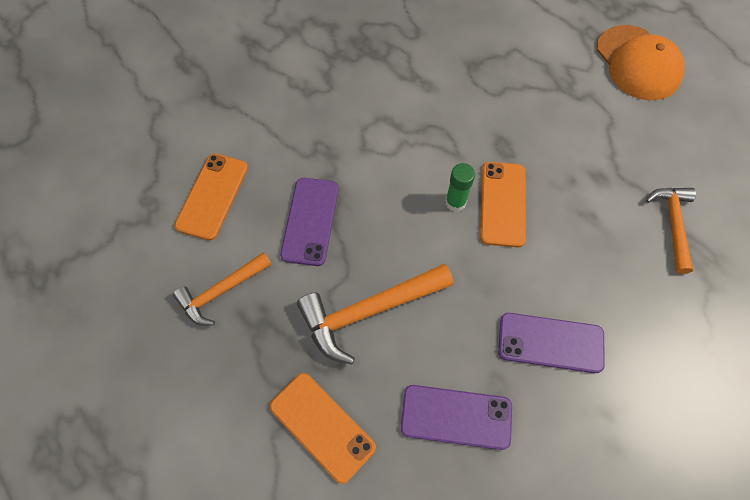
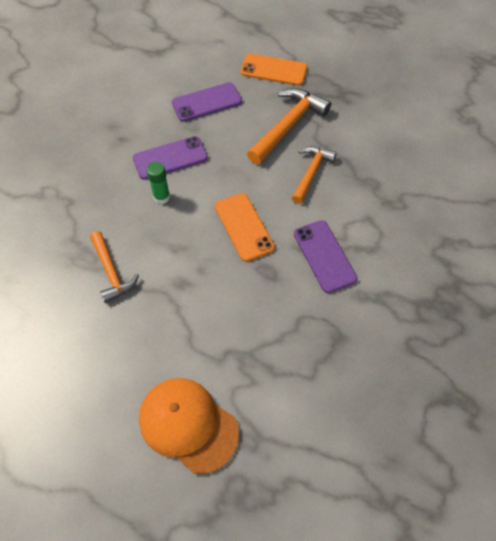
camera: 150 degrees right, 5 degrees down
(212, 196) = (435, 140): orange phone -> none
(221, 292) = (378, 98): orange hammer -> orange hammer (311, 173)
(310, 221) = (363, 155): purple phone -> purple phone (324, 256)
(455, 202) = (277, 212): green glue stick -> green glue stick (161, 197)

